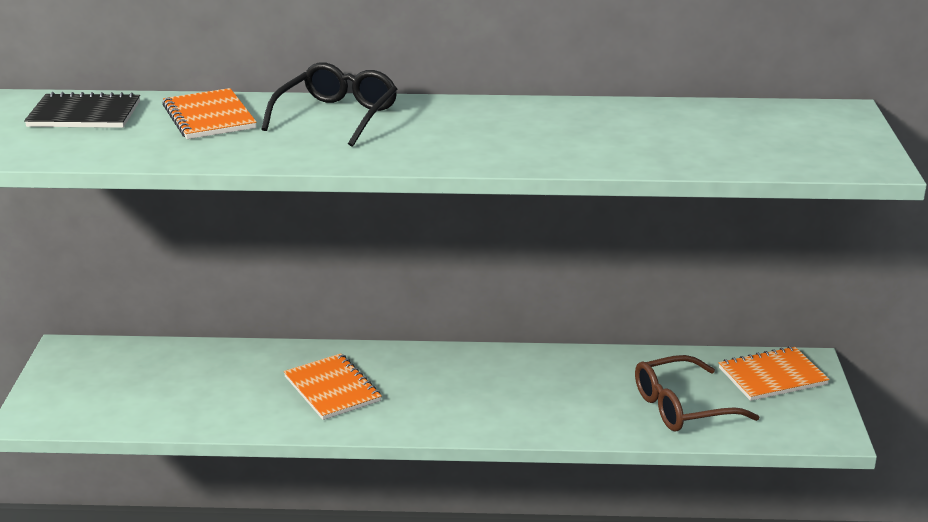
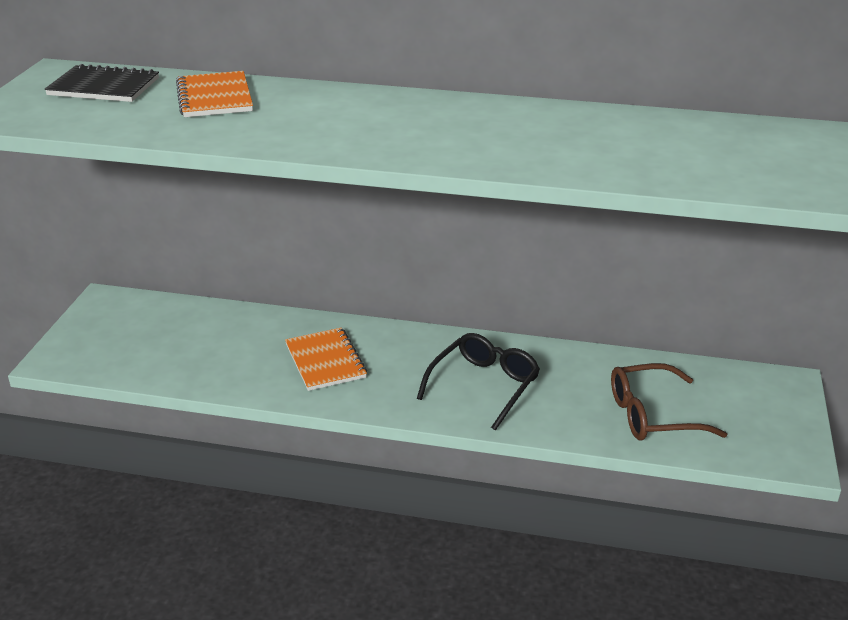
camera: 10 degrees right, 5 degrees up
(337, 116) = (334, 105): black glasses -> black glasses (484, 385)
(772, 376) = (750, 393): orange notebook -> none

